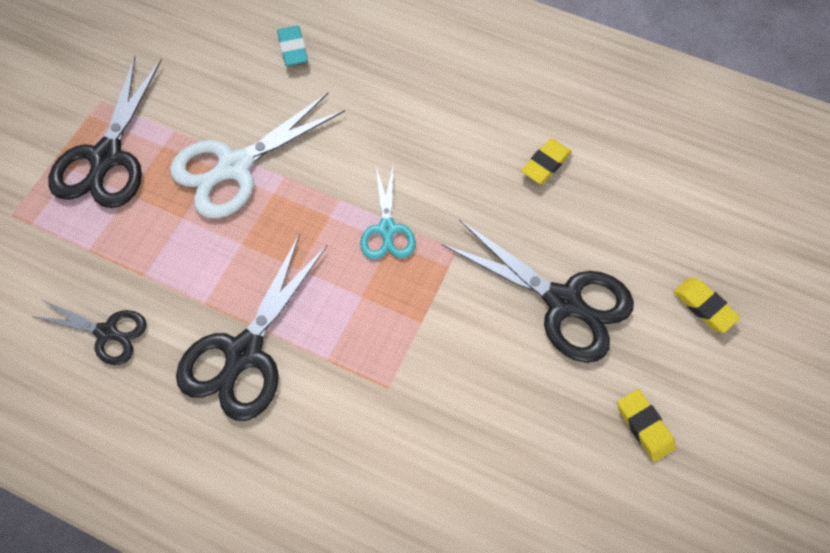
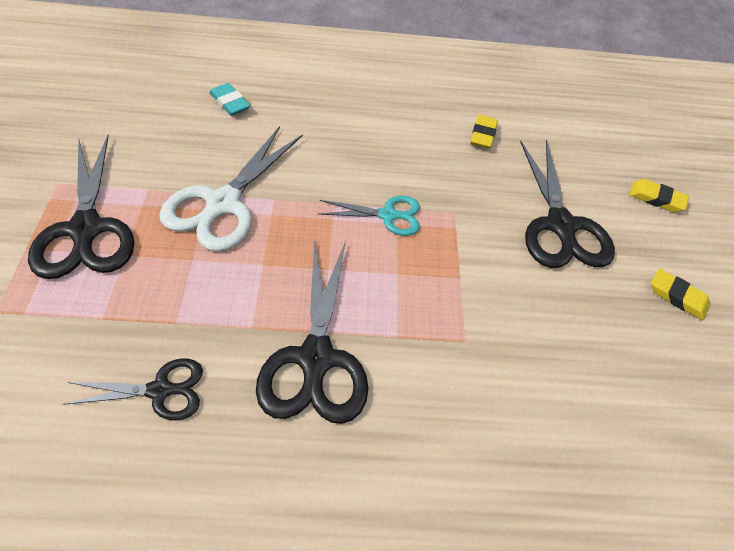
camera: 30 degrees left, 10 degrees down
(387, 230) = (389, 215): turquoise scissors -> turquoise scissors turned 60 degrees counterclockwise
(565, 303) = (561, 227): black scissors -> black scissors turned 75 degrees clockwise

